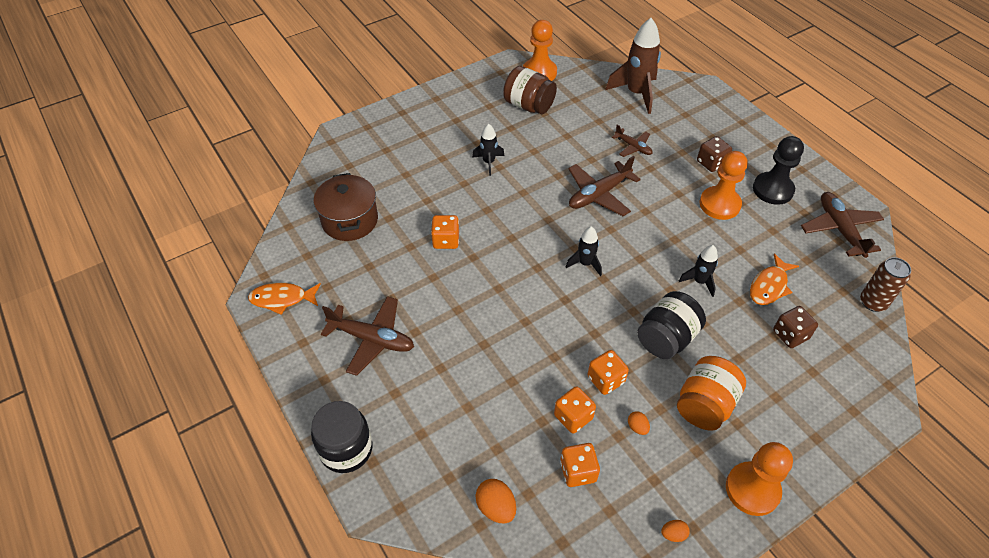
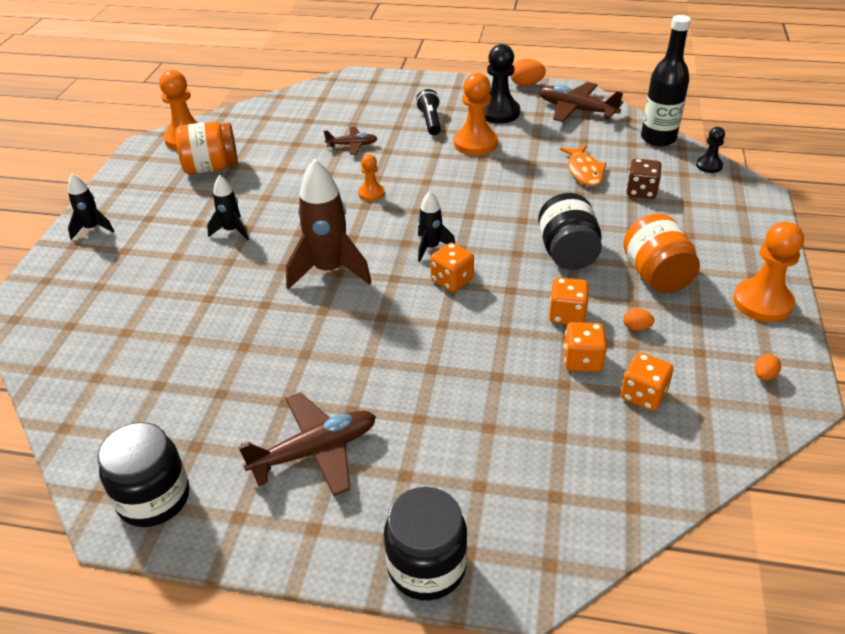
camera: 45 degrees left, 10 degrees down
(282, 299) = (154, 498): orange fish -> black jar
(350, 220) = (140, 371): brown pot -> none
(446, 240) = (276, 316): orange dice -> orange dice (452, 280)
(496, 507) = (625, 480): orange egg -> orange egg (526, 84)
(529, 105) = (211, 167): brown jar -> orange jar
(599, 194) = (371, 193): brown plane -> orange pawn
(636, 93) = (302, 109): brown rocket -> brown rocket (329, 270)
(699, 281) = (534, 200): black rocket -> black rocket (92, 228)
(711, 163) = (430, 121): brown dice -> black flashlight
(873, 302) = (658, 138): brown can -> black bottle
(881, 357) = (709, 165): none -> black pawn

